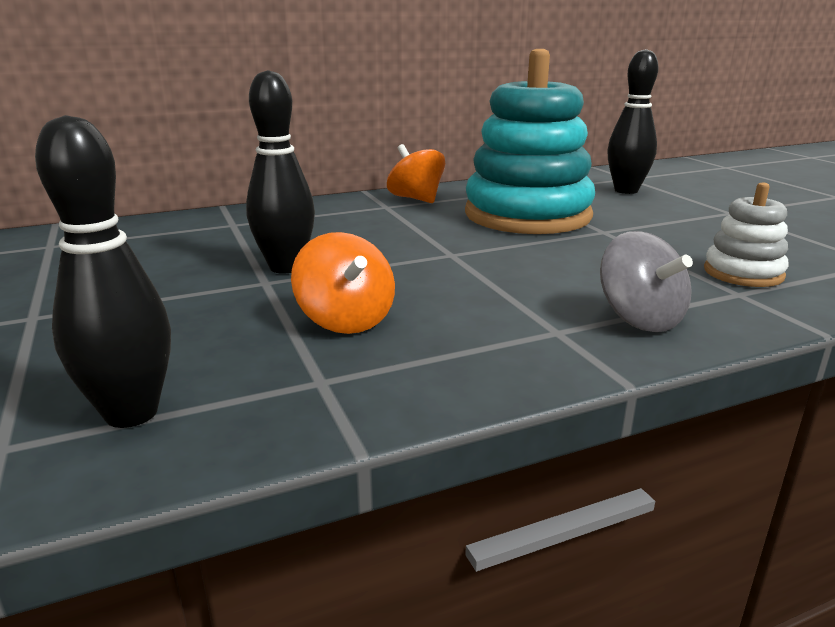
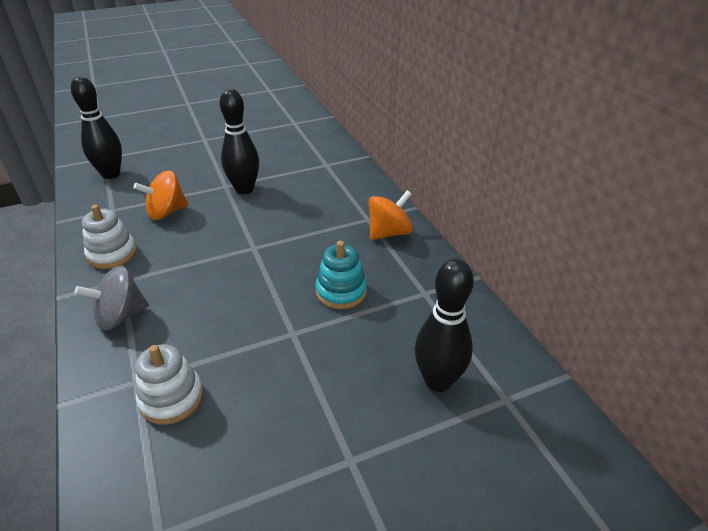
camera: 90 degrees right, 15 degrees up
(486, 351) = (112, 254): none -> white stacking toy
(527, 215) = (341, 291): turquoise stacking toy -> turquoise stacking toy, size x0.46

